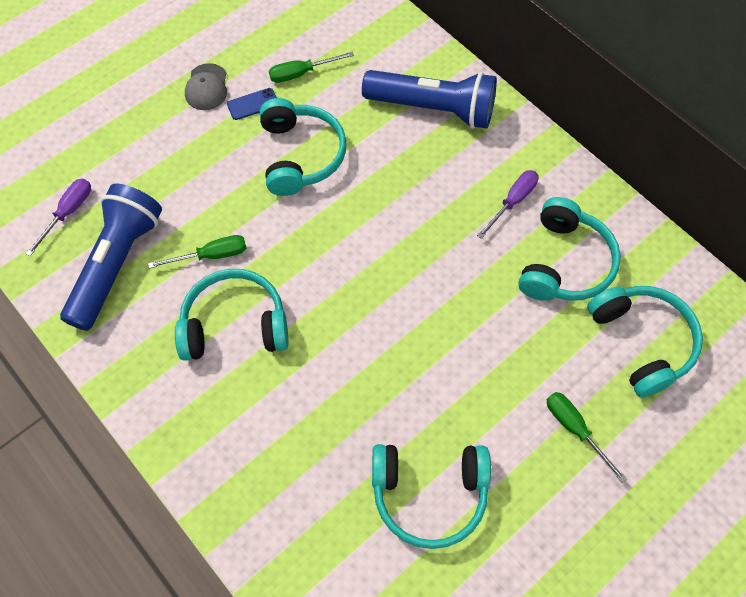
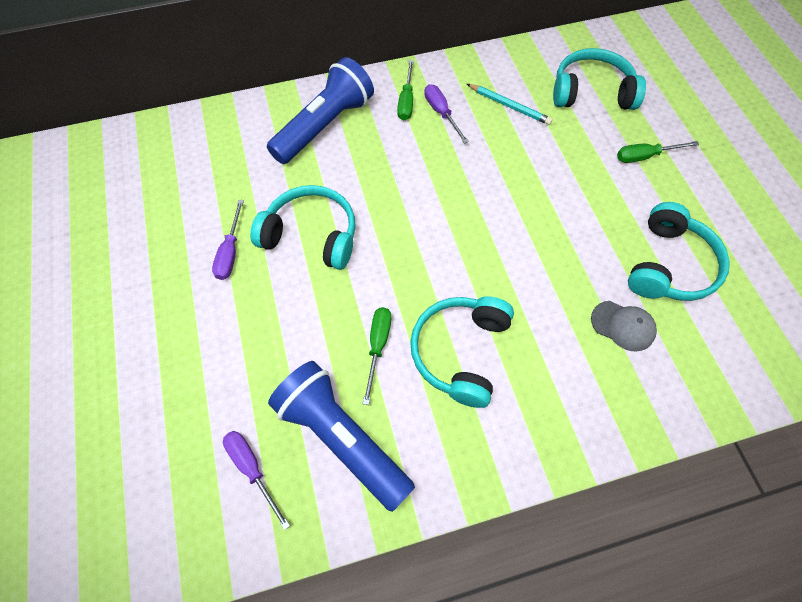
camera: 65 degrees left, 0 degrees up
(206, 87) = (183, 284): grey cap -> grey cap (623, 326)
(253, 104) = (230, 252): blue phone -> purple screwdriver
(301, 73) = (223, 202): green screwdriver -> green screwdriver (406, 101)
(564, 263) = (509, 106): turquoise headphones -> turquoise pencil

